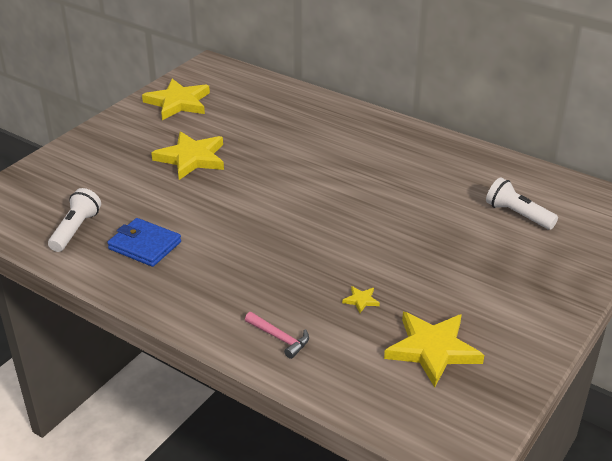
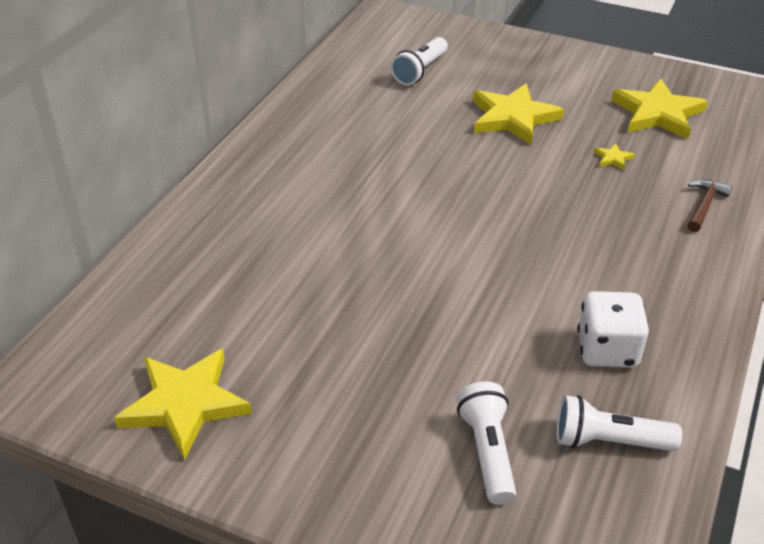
camera: 100 degrees left, 5 degrees up
(94, 187) = (487, 452): none -> white flashlight
(145, 245) = (607, 350): blue wallet -> white dice
(191, 158) = (370, 347): yellow star -> yellow star (513, 118)
(280, 338) = (704, 205): pink hammer -> brown hammer

